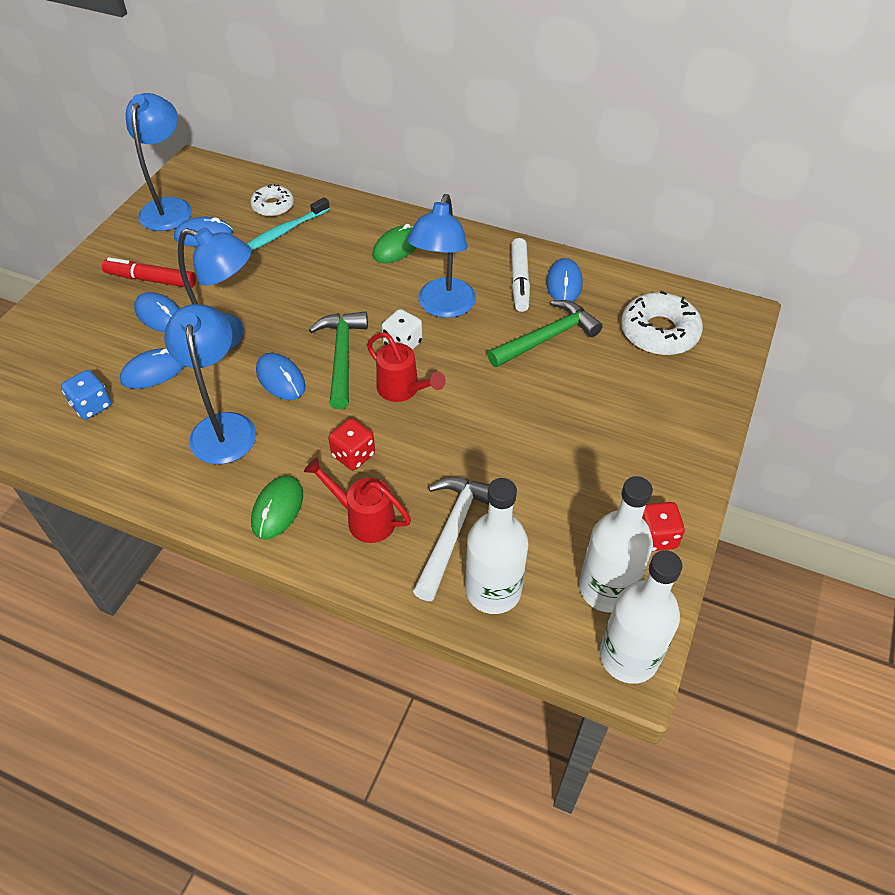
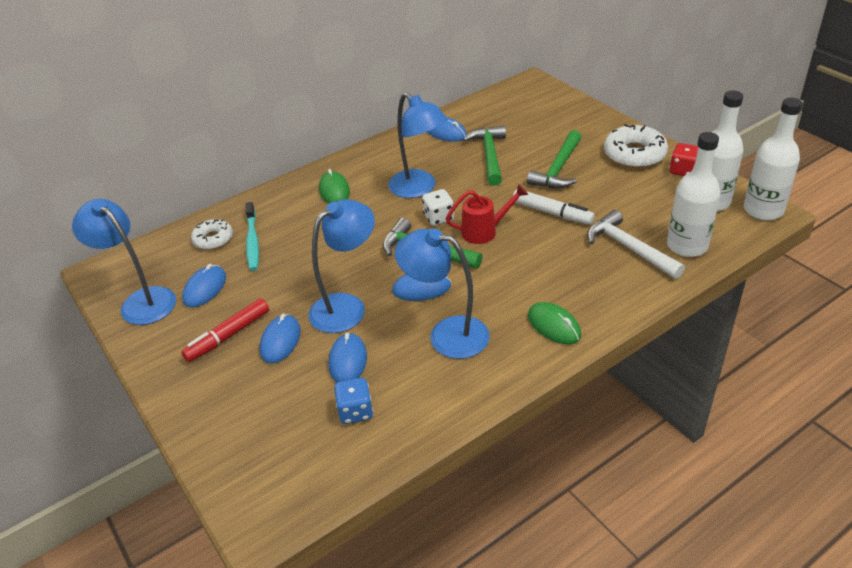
camera: 55 degrees left, 10 degrees down
(159, 315) = (280, 341): blue mouse -> blue mouse turned 60 degrees counterclockwise
(353, 455) = (529, 273): red dice -> none
(364, 519) = (592, 284): red watering can -> none
(519, 281) = (425, 149): white marker -> white marker (552, 213)
(566, 408) = (558, 169): none -> green hammer
(659, 332) = (523, 113): white donut -> white donut (634, 154)

